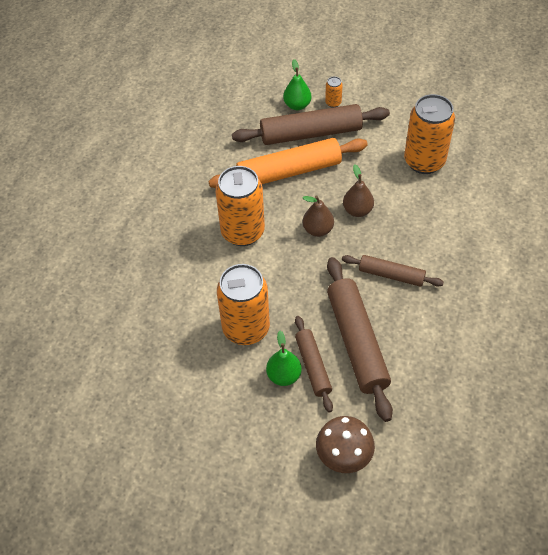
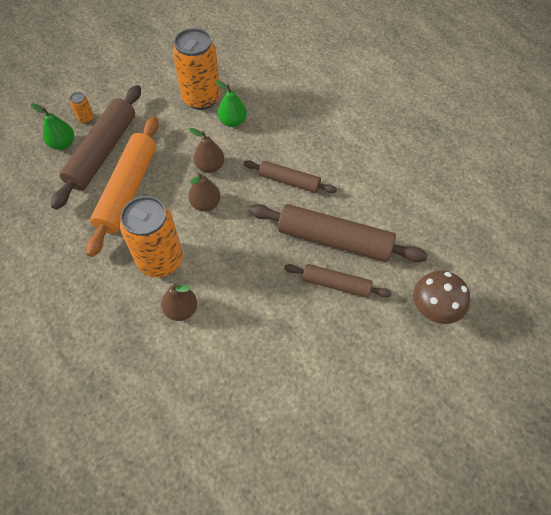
camera: 60 degrees left, 5 degrees up
(211, 271) = (181, 310): none -> brown pear
(246, 328) = (263, 314): orange can -> none
(284, 376) = (330, 311): green pear -> green pear (233, 121)
(391, 275) = (289, 181): brown rolling pin -> brown rolling pin turned 60 degrees clockwise

